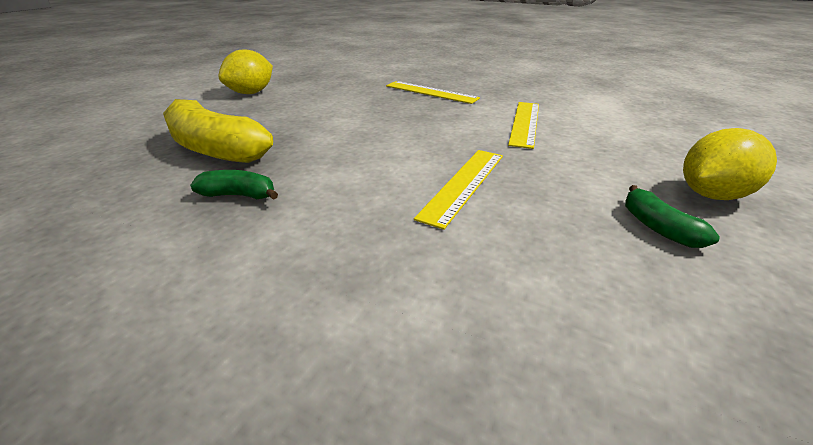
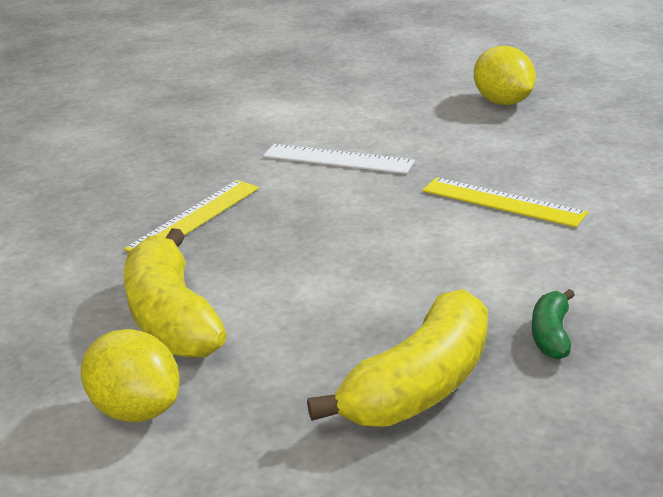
camera: 85 degrees left, 5 degrees down
(325, 94) = (171, 318): none -> yellow banana
(525, 123) = (338, 159): yellow ruler -> white ruler
(658, 227) = (560, 130): green banana -> none

